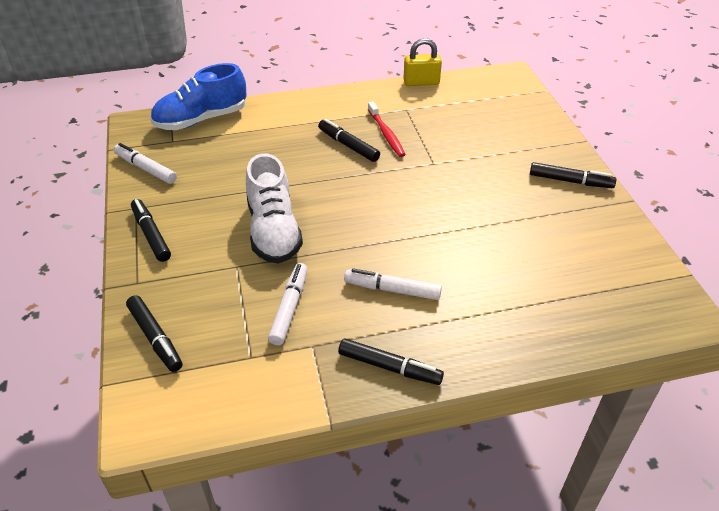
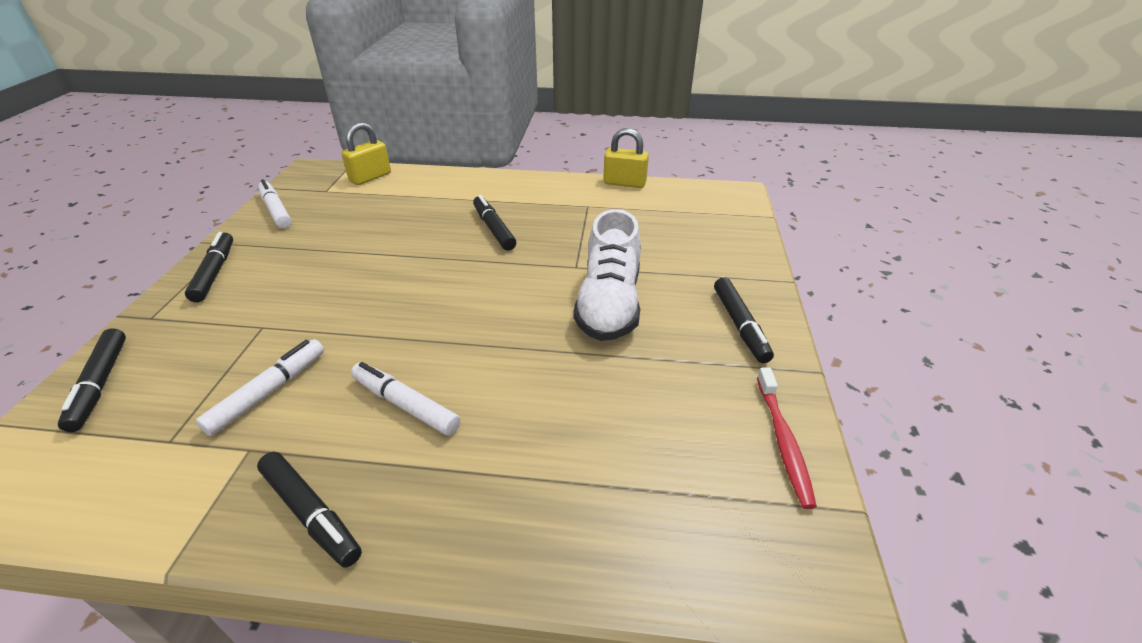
camera: 20 degrees right, 5 degrees down
(201, 119) = (370, 177): blue shoe -> yellow padlock
(273, 231) = (336, 298): white shoe -> white shoe (609, 304)
(386, 134) = (545, 225): red toothbrush -> red toothbrush (783, 441)
(570, 181) = (739, 325): black marker -> black marker turned 45 degrees clockwise

